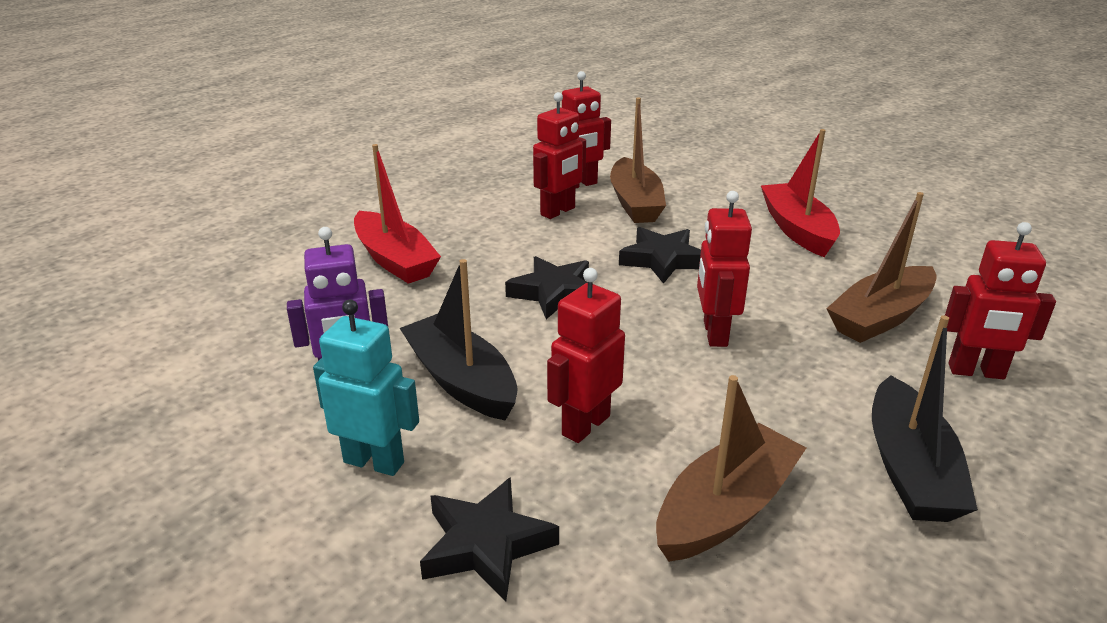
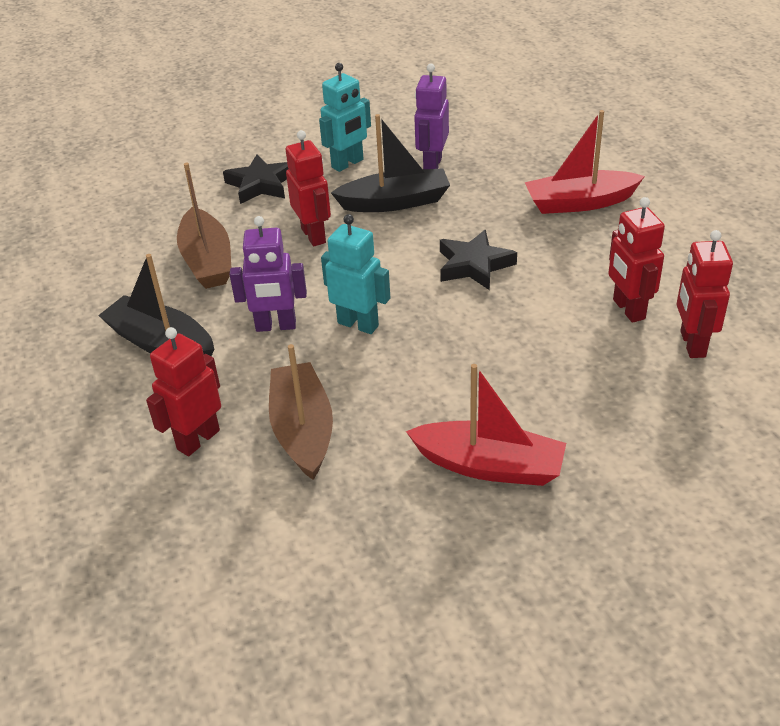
camera: 120 degrees right, 10 degrees up
(635, 203) = (622, 369): brown boat -> none
(662, 260) = (488, 341): black star -> none
(714, 333) = (358, 324): red robot -> turquoise robot
(778, 387) = (276, 326): none -> purple robot

